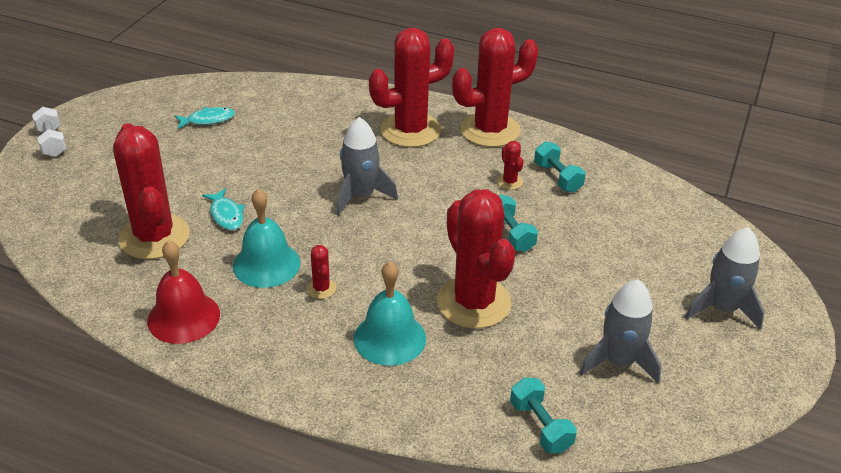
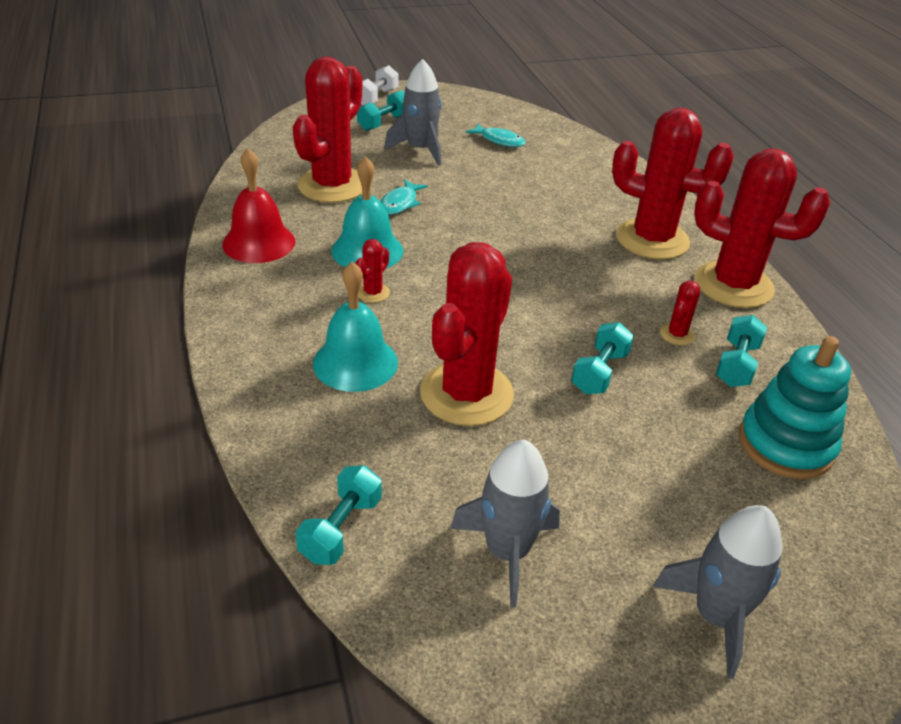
camera: 50 degrees right, 0 degrees up
(98, 160) = (384, 123): none -> turquoise dumbbell
(361, 196) = (520, 256): grey rocket -> grey rocket (420, 150)
(633, 203) = (786, 444): none -> turquoise stacking toy

